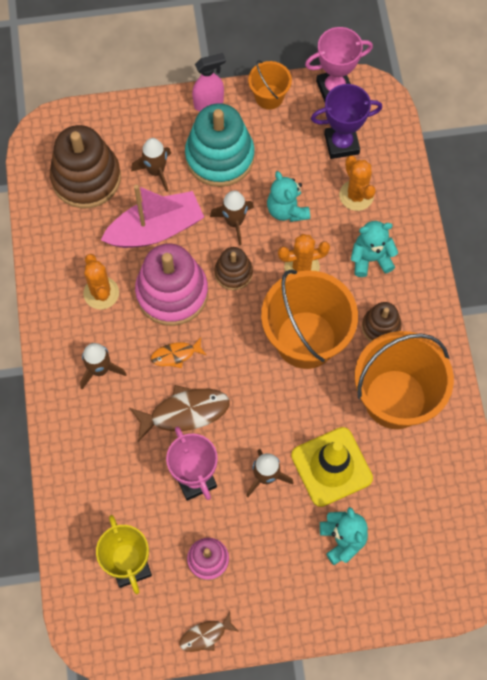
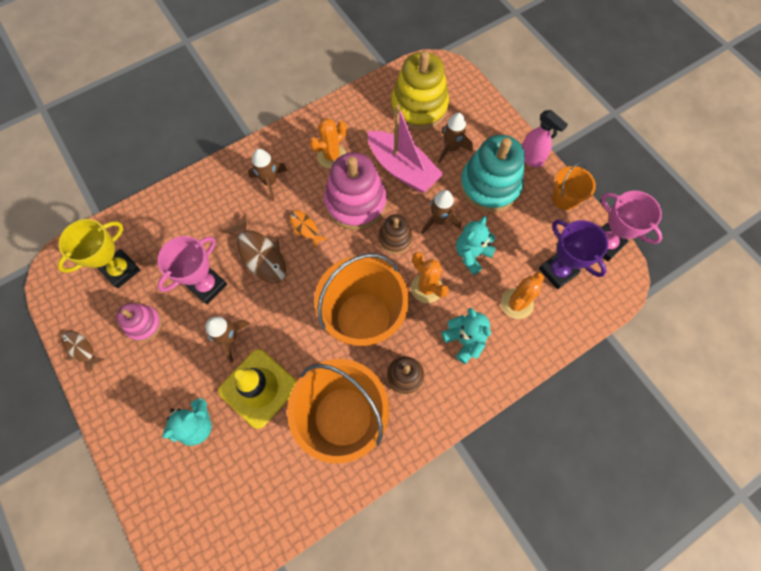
camera: 65 degrees right, 0 degrees up
(86, 178) = (419, 107): brown stacking toy -> yellow stacking toy

